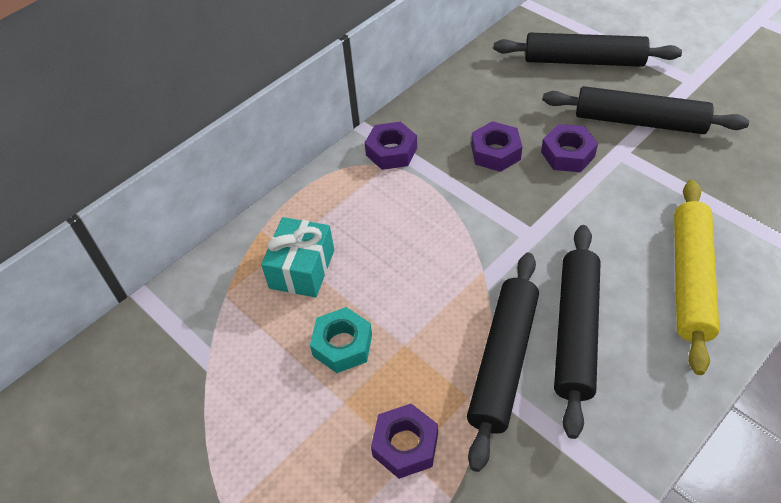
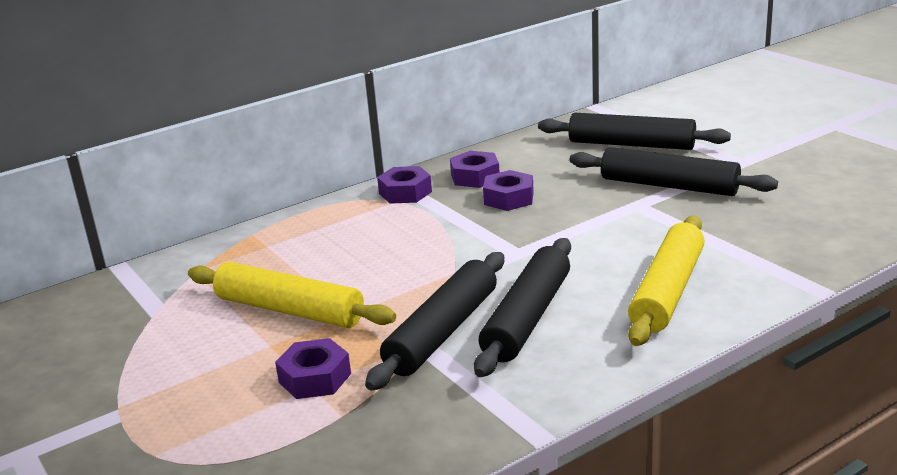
camera: 10 degrees right, 25 degrees down
(302, 269) = (277, 260): turquoise gift -> none
(342, 345) = (289, 310): turquoise nut -> yellow rolling pin
(567, 154) = (582, 203): purple nut -> purple nut (475, 177)

